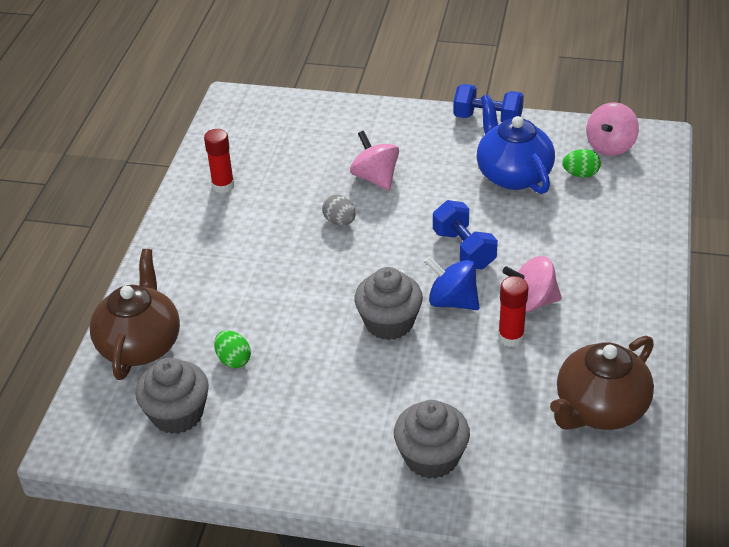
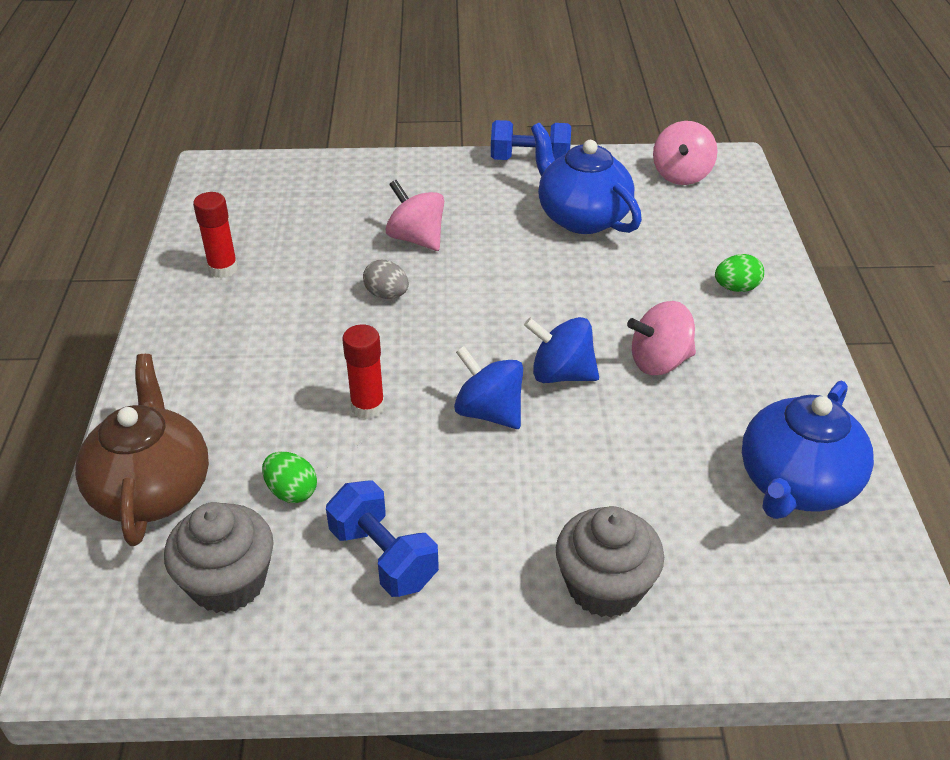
camera: 15 degrees left, 0 degrees up
(389, 323) = (489, 412): grey cupcake -> blue spinning top
(464, 249) = (553, 309): blue dumbbell -> blue dumbbell (383, 557)
(511, 337) = (650, 409): red glue stick -> red glue stick (367, 407)
(580, 174) = (660, 208): green egg -> green egg (736, 288)
(599, 409) = (796, 485): brown teapot -> blue teapot

